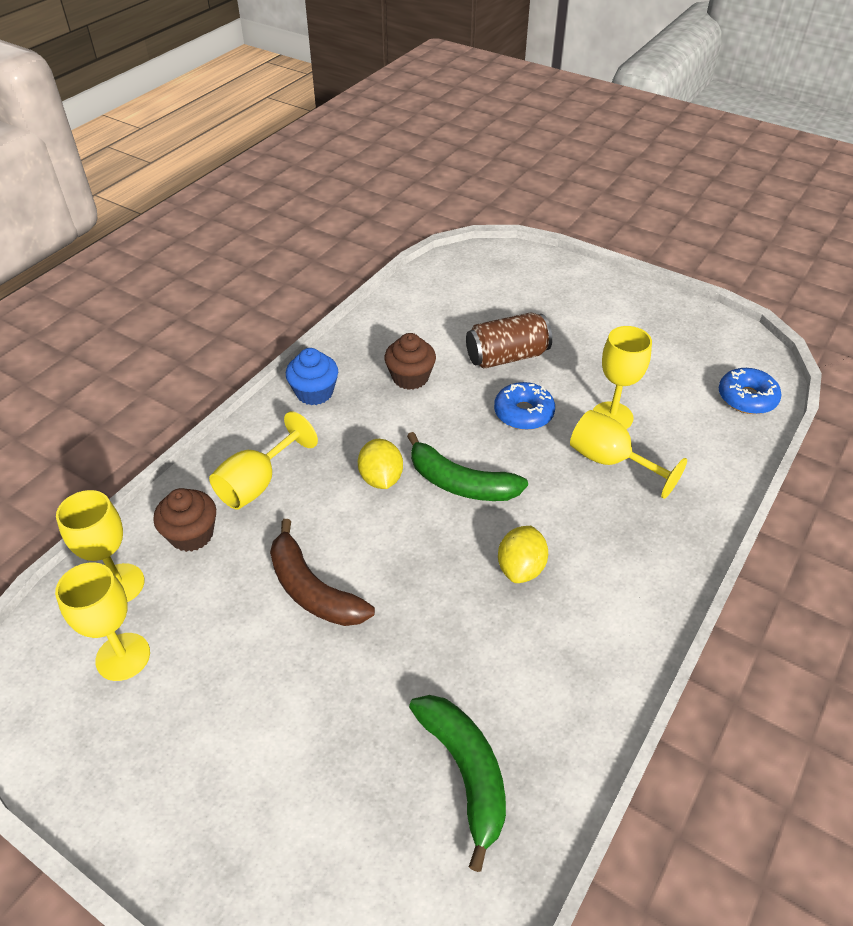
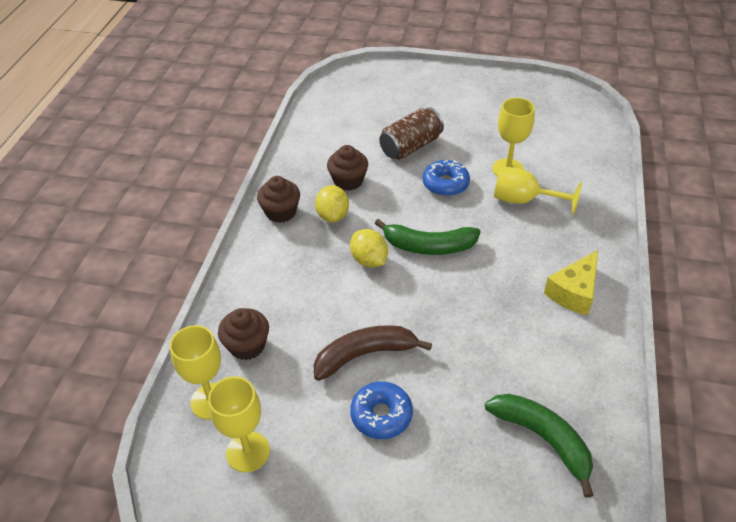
camera: 20 degrees left, 0 degrees up
(257, 483) = (276, 292): yellow goblet -> none
(312, 589) = (365, 355): brown banana -> brown banana turned 135 degrees clockwise
(314, 392) = (281, 212): blue cupcake -> brown cupcake
(521, 568) = (503, 291): yellow lemon -> yellow lemon (333, 215)
(611, 597) = (574, 292): none -> yellow cheese
(746, 398) = (589, 132): blue donut -> blue donut (381, 415)

